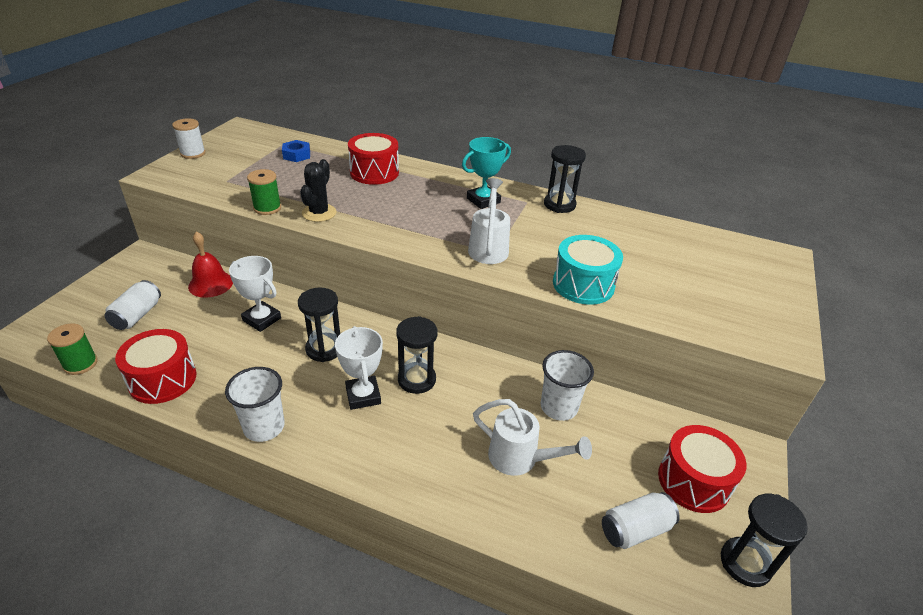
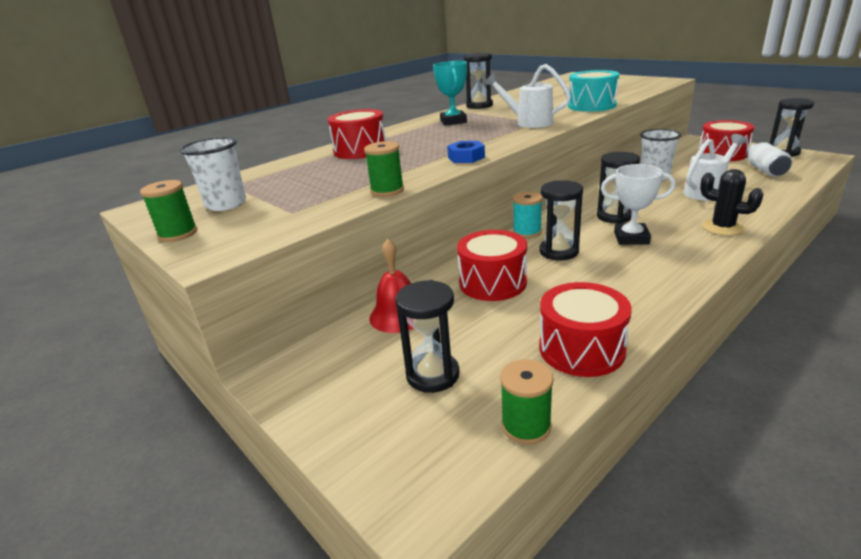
camera: 60 degrees left, 10 degrees down
(137, 315) = (432, 375): white can -> black hourglass
(193, 153) = (178, 234): white spool -> green spool
(262, 319) = (492, 283): white trophy -> red drum
(264, 427) = (670, 285): white cup -> white cup (226, 204)
(296, 155) = (274, 179): blue nut -> blue nut (466, 157)
(319, 213) = (421, 170): black cactus -> black cactus (722, 227)
(363, 323) = (527, 232): none -> turquoise spool

